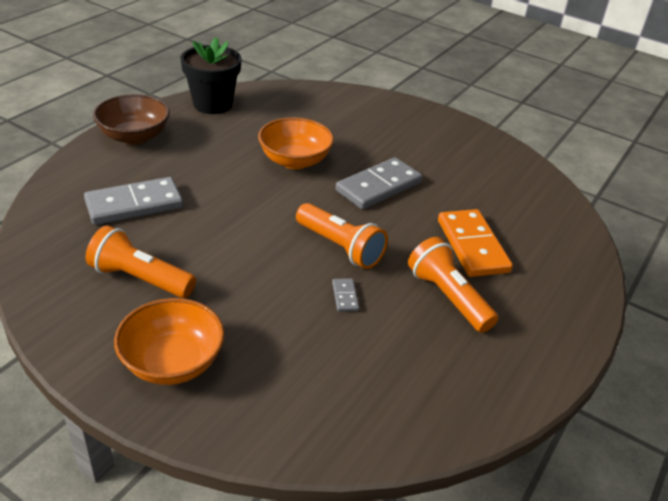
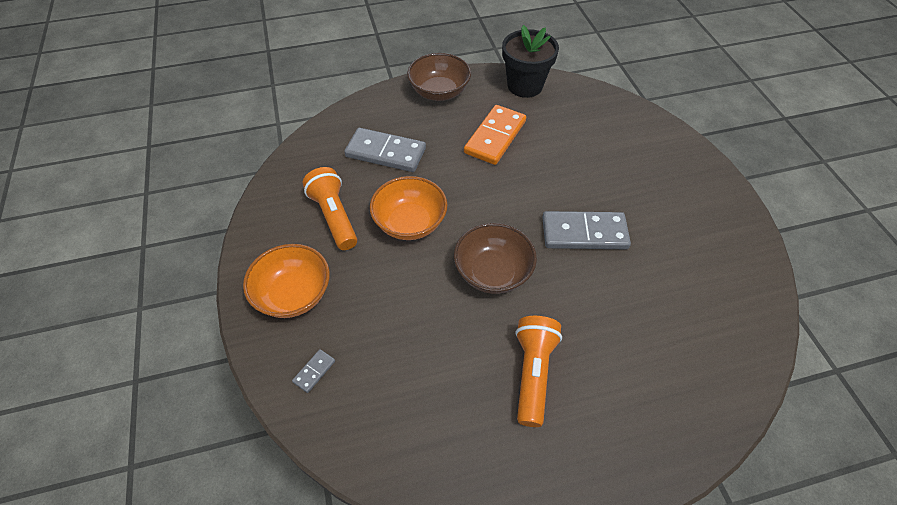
camera: 45 degrees right, 15 degrees up
(295, 161) = (538, 171): orange bowl -> orange bowl (410, 223)
(340, 247) = (493, 272): orange flashlight -> brown bowl
(345, 296) = (452, 318): grey domino -> grey domino (314, 371)
(472, 246) = (608, 339): orange domino -> orange domino (495, 137)

